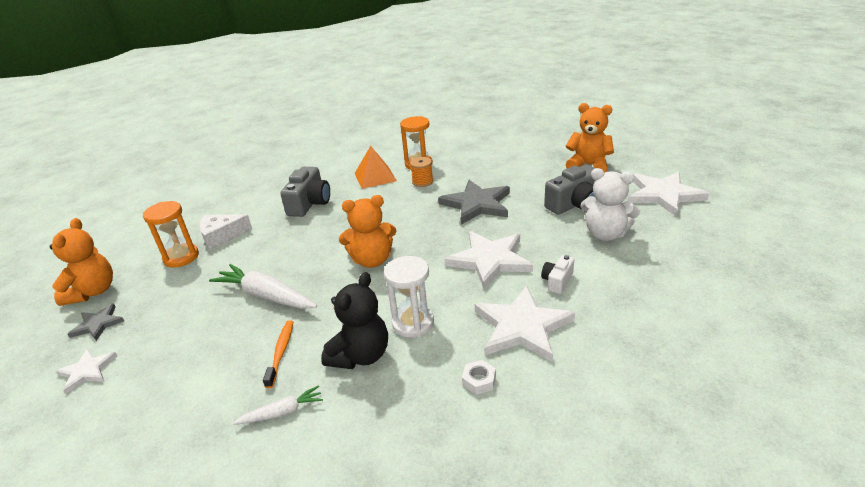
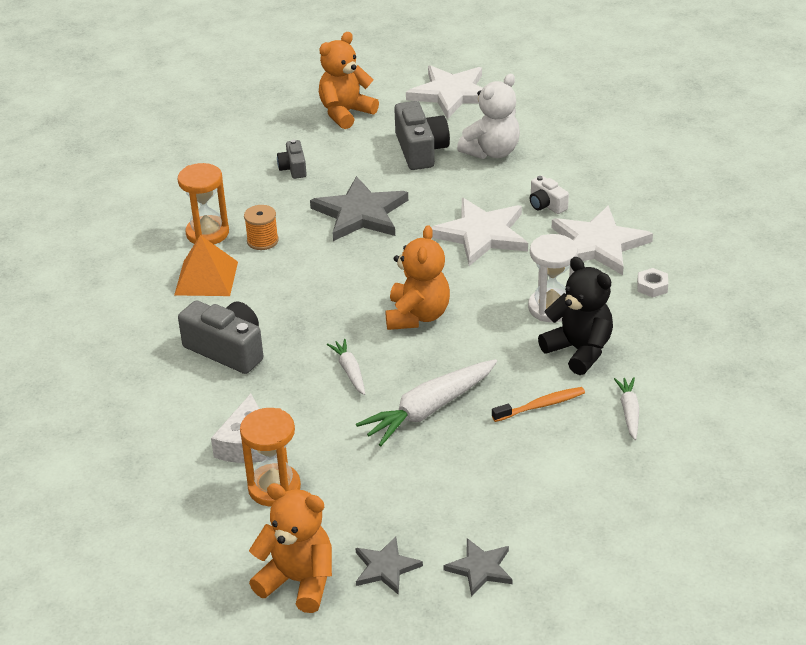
camera: 70 degrees left, 5 degrees up
(87, 371) = (480, 568): white star -> grey star
(281, 352) = (541, 405): orange toothbrush -> orange toothbrush turned 135 degrees clockwise
(301, 251) = (349, 371): none -> white carrot
(507, 168) = (293, 168): none -> grey camera

